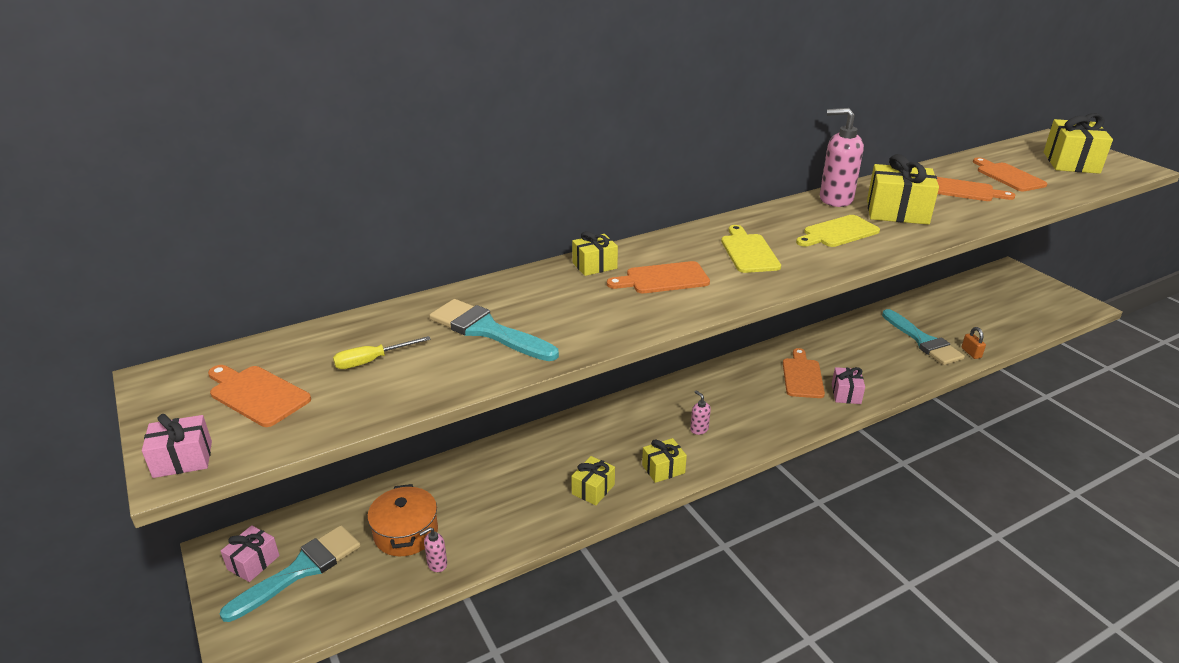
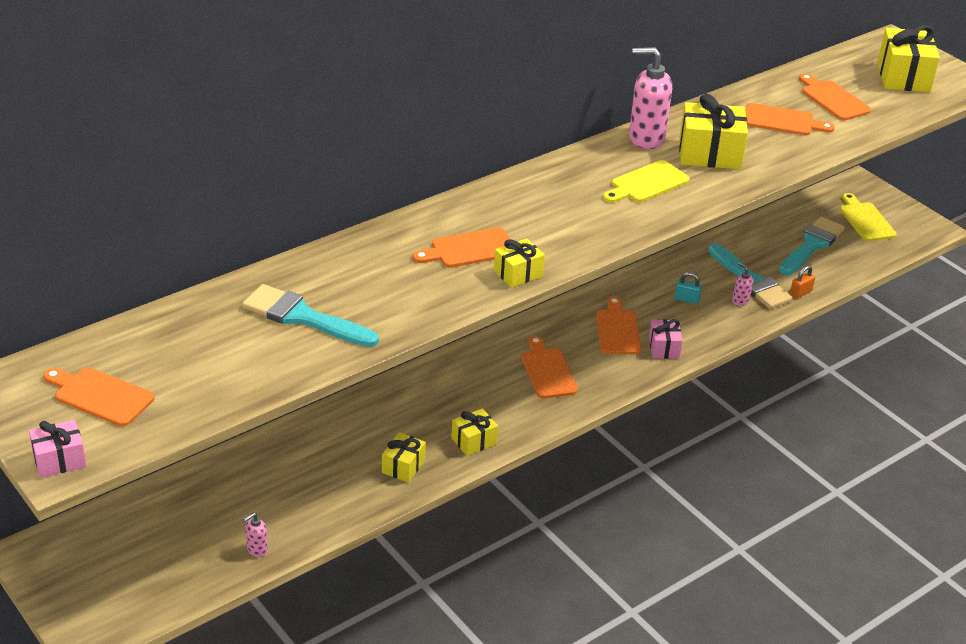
camera: 10 degrees left, 5 degrees up
(253, 562) = (67, 561): pink gift -> none
(301, 570) = (119, 565): turquoise brush -> turquoise brush (811, 245)
(371, 361) = (198, 355): yellow screwdriver -> none
(406, 533) = (217, 522): orange pot -> none
(594, 265) = (397, 236): yellow gift -> yellow gift (518, 273)
(699, 429) = (508, 396): pink soap dispenser -> pink soap dispenser (740, 301)
(737, 408) = (547, 371): none -> orange cutting board
(748, 252) = (554, 212): yellow cutting board -> yellow cutting board (866, 220)
(865, 353) = (686, 299): none -> turquoise padlock
(971, 353) = (800, 293): orange padlock -> orange padlock turned 75 degrees clockwise

